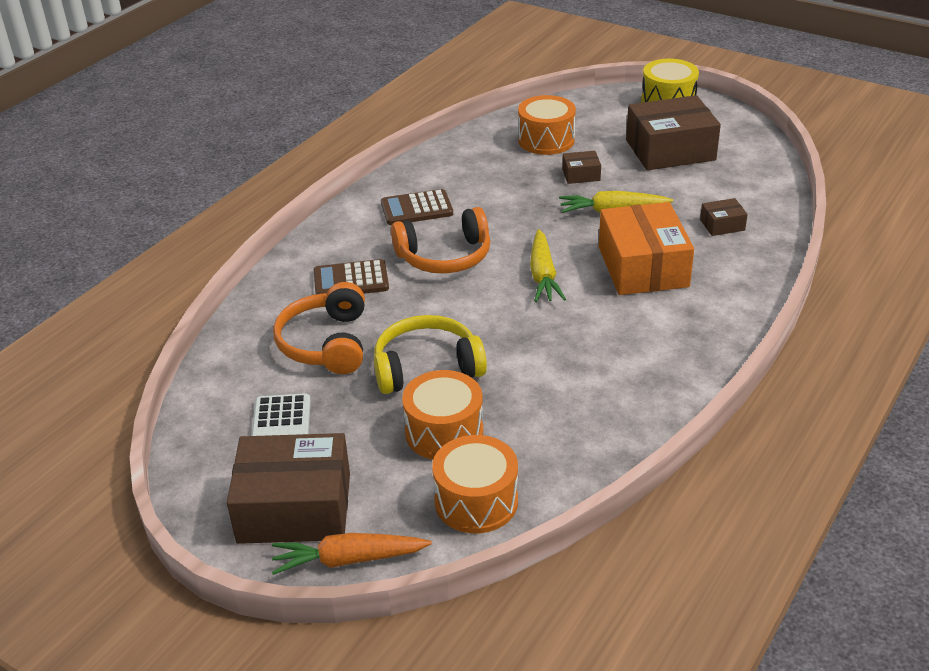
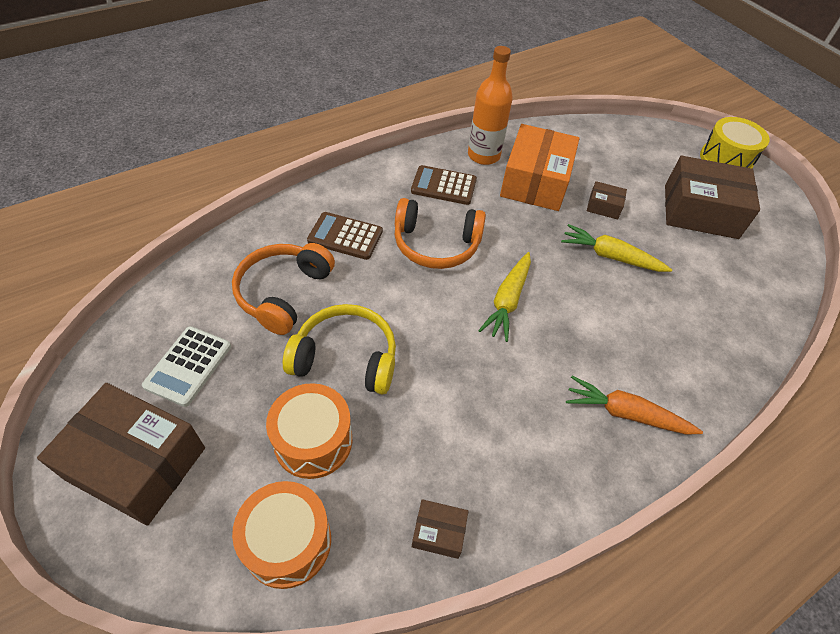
camera: 20 degrees right, 15 degrees up
(348, 559) = (136, 552): orange carrot -> orange carrot (626, 413)
(437, 171) = (483, 155): none -> orange bottle
(546, 140) = (593, 159): orange drum -> none
(643, 267) = (604, 331): orange box -> orange box (535, 182)
(722, 225) = (707, 315): brown box -> brown box (438, 532)

